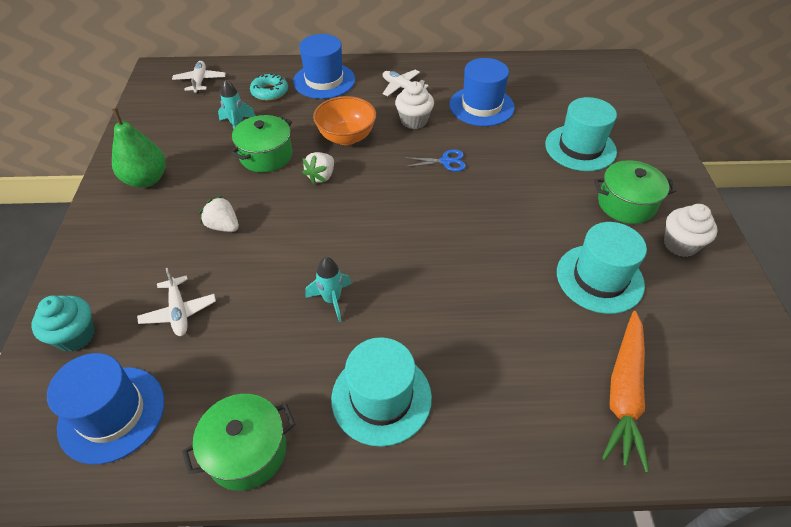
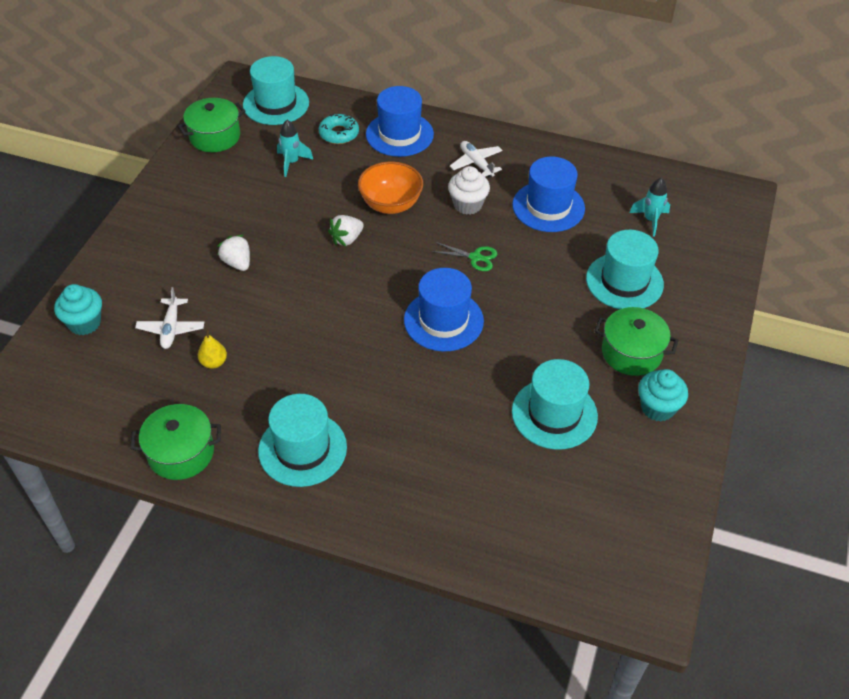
camera: 20 degrees right, 0 degrees up
(112, 413) = (92, 392): blue hat -> blue hat (443, 320)
(146, 179) = (188, 198): green pear -> none
(200, 81) = (276, 104): white plane -> turquoise hat
(241, 334) = (214, 362): none -> yellow pear
(266, 155) = (305, 203): green pot -> green pot (215, 136)
(332, 300) = (301, 358): turquoise rocket -> turquoise rocket (650, 220)
(446, 161) = (475, 257): blue scissors -> green scissors
(624, 393) = (509, 513): orange carrot -> none
(680, 244) = (657, 408): white cupcake -> turquoise cupcake

